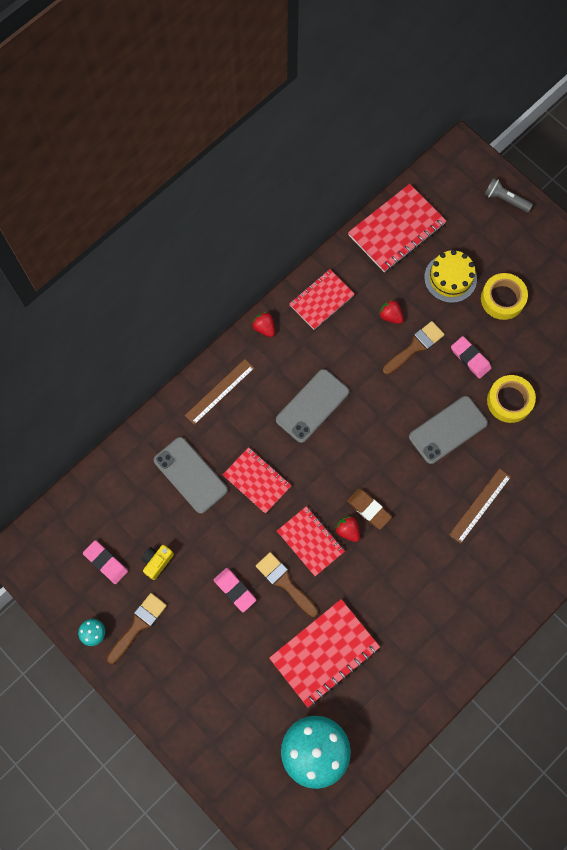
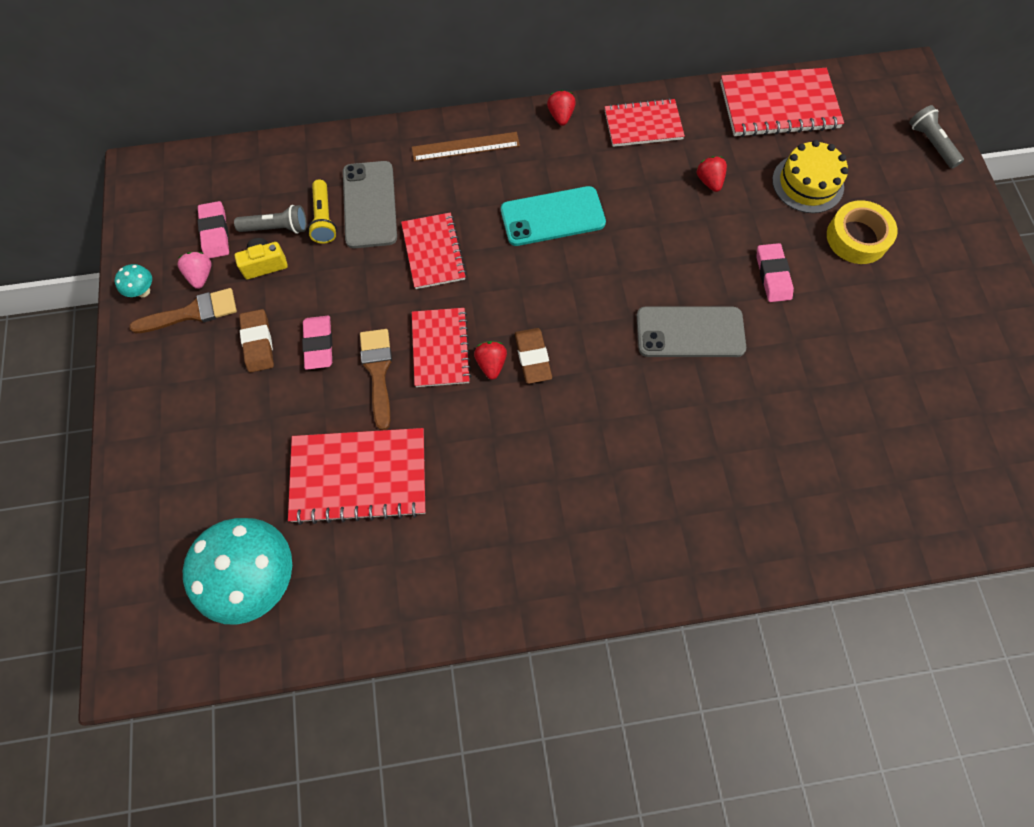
camera: 35 degrees right, 5 degrees down
(122, 597) = (201, 276): none -> pink strawberry
(143, 532) = (276, 228): none -> grey flashlight
(169, 505) = (324, 218): none -> yellow flashlight
(196, 615) = (258, 343): none -> brown eraser
(312, 406) = (552, 217): grey phone -> turquoise phone
(415, 346) = (715, 226): brown brush -> none
(480, 505) = (669, 437): brown ruler -> none
(509, 401) = (789, 347): yellow tape -> none

